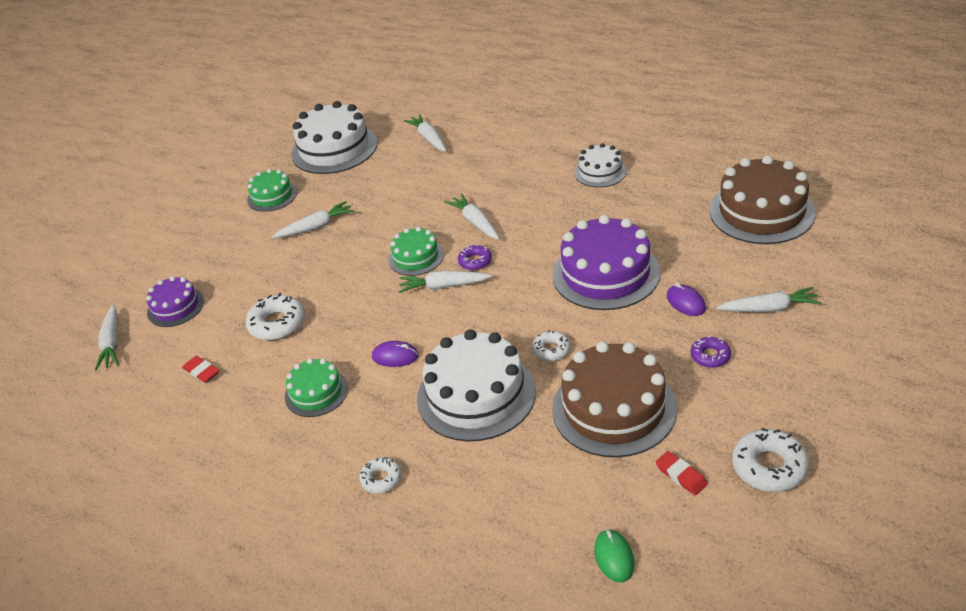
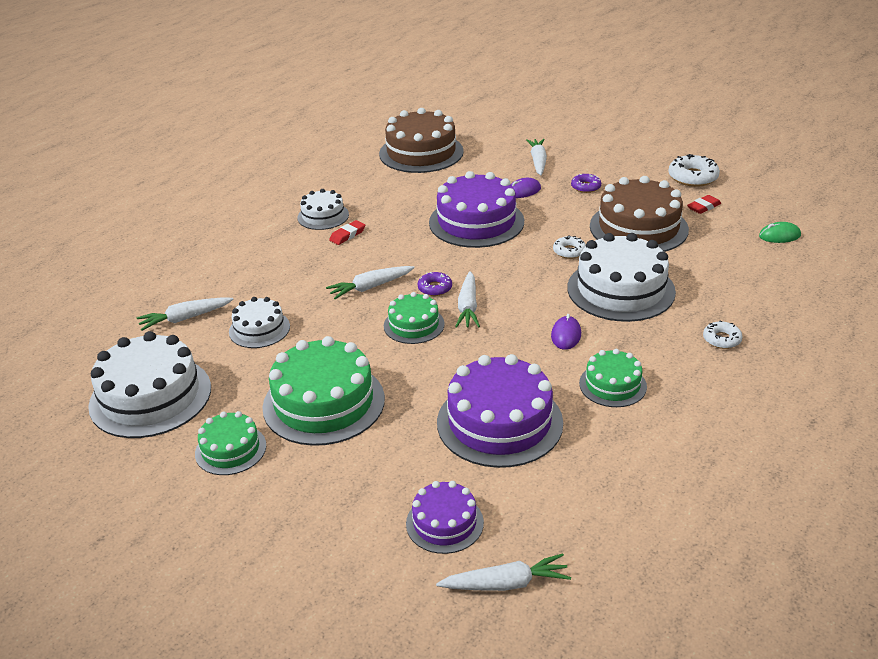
camera: 90 degrees left, 5 degrees down
(202, 371) = (572, 479): red eraser -> red eraser (347, 235)
(277, 324) = (499, 422): white donut -> purple cake
(316, 227) = (324, 403): white carrot -> green cake
(413, 176) = (259, 329): none -> white cake

